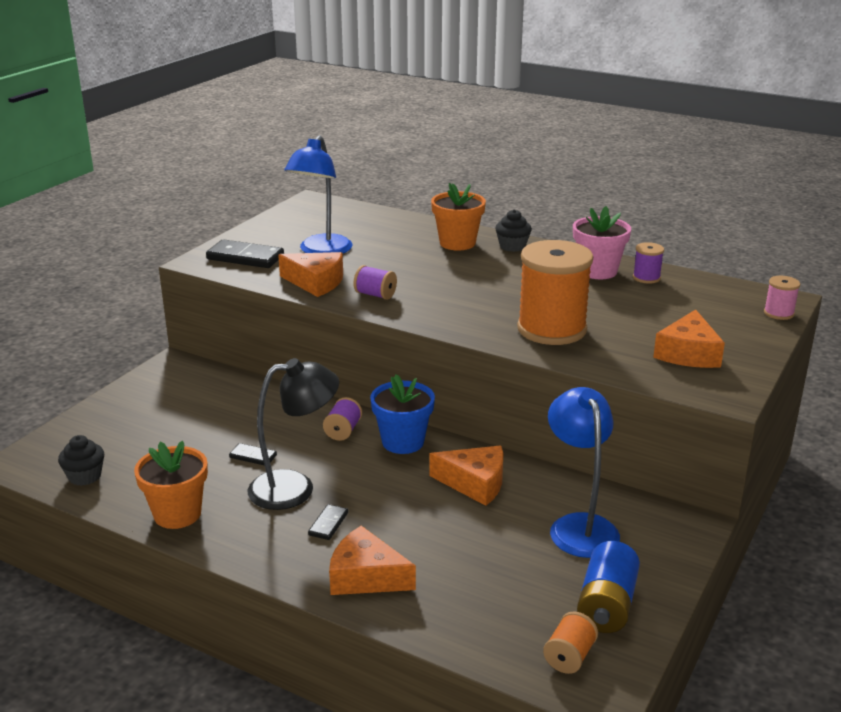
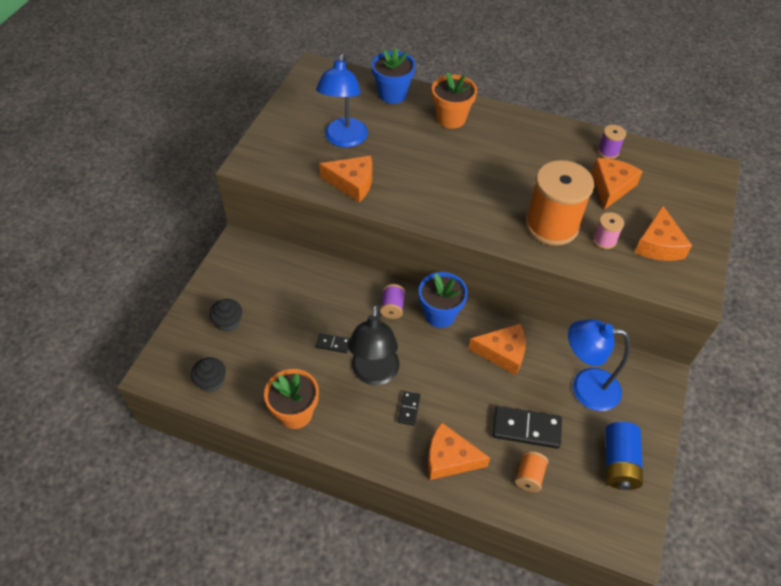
camera: 10 degrees left, 25 degrees up
(245, 257) = (284, 154): black domino -> black domino (526, 428)
(295, 488) = (374, 374): black lamp -> black lamp turned 120 degrees clockwise
(375, 295) = (404, 195): purple spool -> none
(394, 222) = (392, 94): none -> blue flower pot
(512, 246) = (495, 119): black cupcake -> black cupcake (228, 322)
(569, 657) = (604, 515): orange spool -> orange spool (529, 476)
(579, 526) = (585, 387): blue lamp -> blue lamp turned 60 degrees counterclockwise
(597, 271) = (569, 146): pink flower pot -> none
(641, 305) = (611, 187): none -> orange cheese
(778, 313) = (714, 187): pink spool -> pink spool (604, 240)

